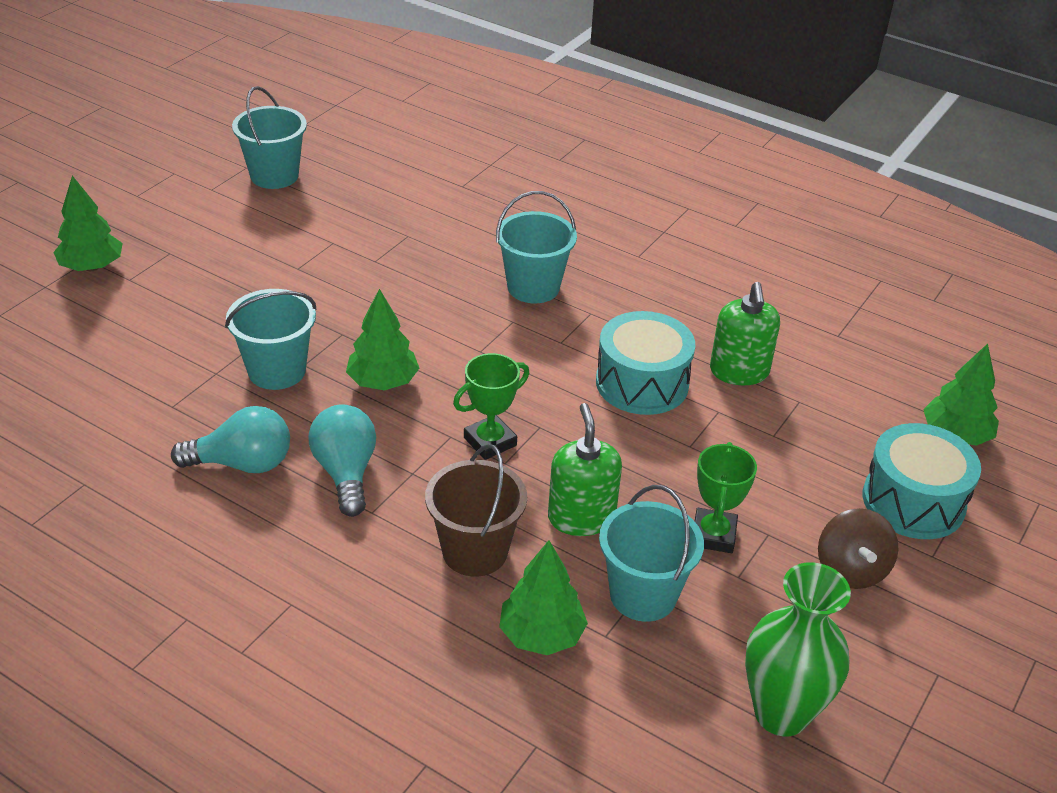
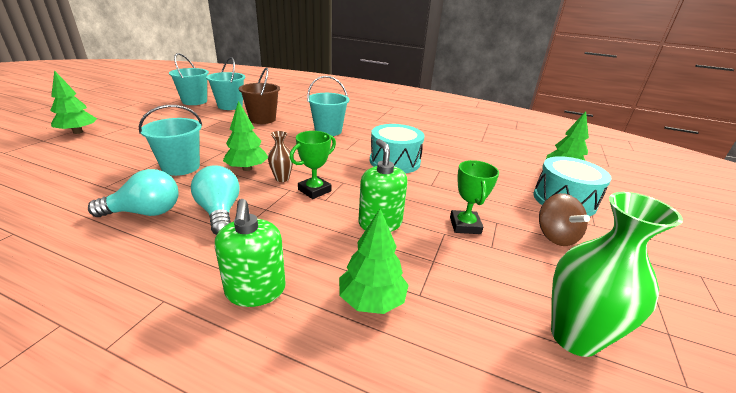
camera: 10 degrees left, 10 degrees down
(439, 410) = (282, 178): none -> brown vase
(475, 551) = (312, 249): brown bucket -> brown bucket (262, 119)
(643, 595) = (436, 264): turquoise bucket -> turquoise bucket (230, 106)
(739, 371) = (442, 155): green soap dispenser -> green soap dispenser (256, 290)

